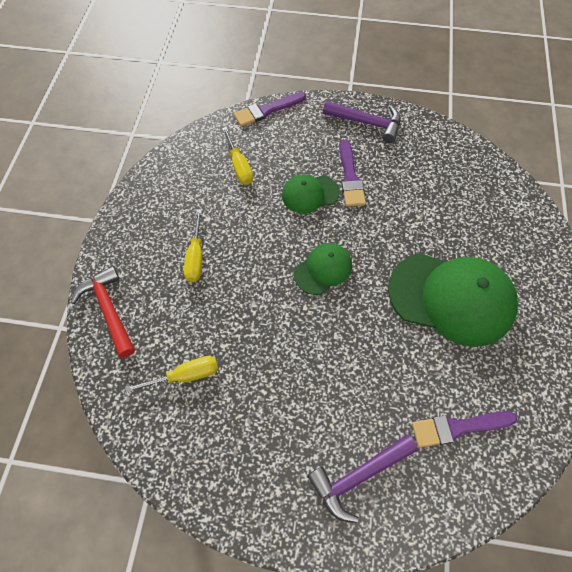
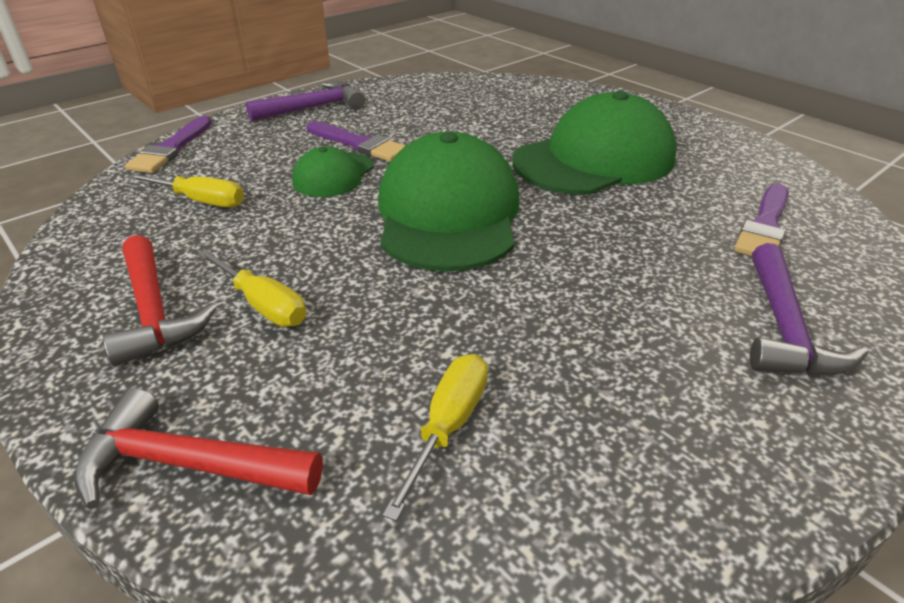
camera: 50 degrees left, 25 degrees down
(162, 226) = (154, 312): none -> red hammer
(323, 269) = (448, 213): green cap -> green cap, size x1.96

